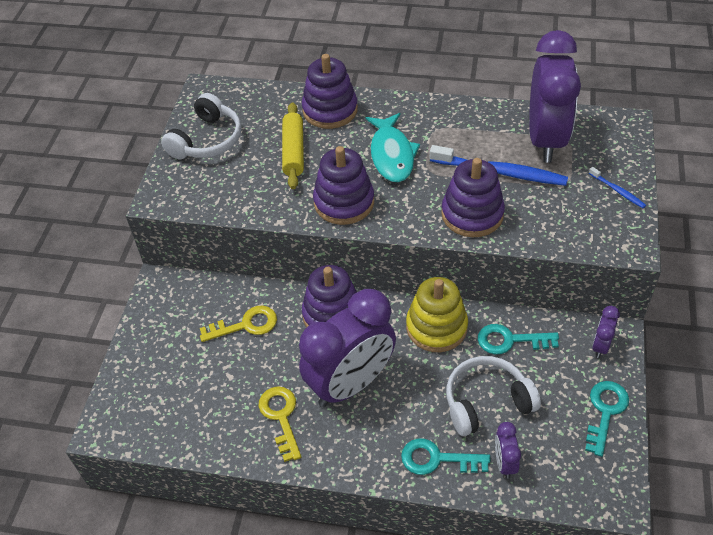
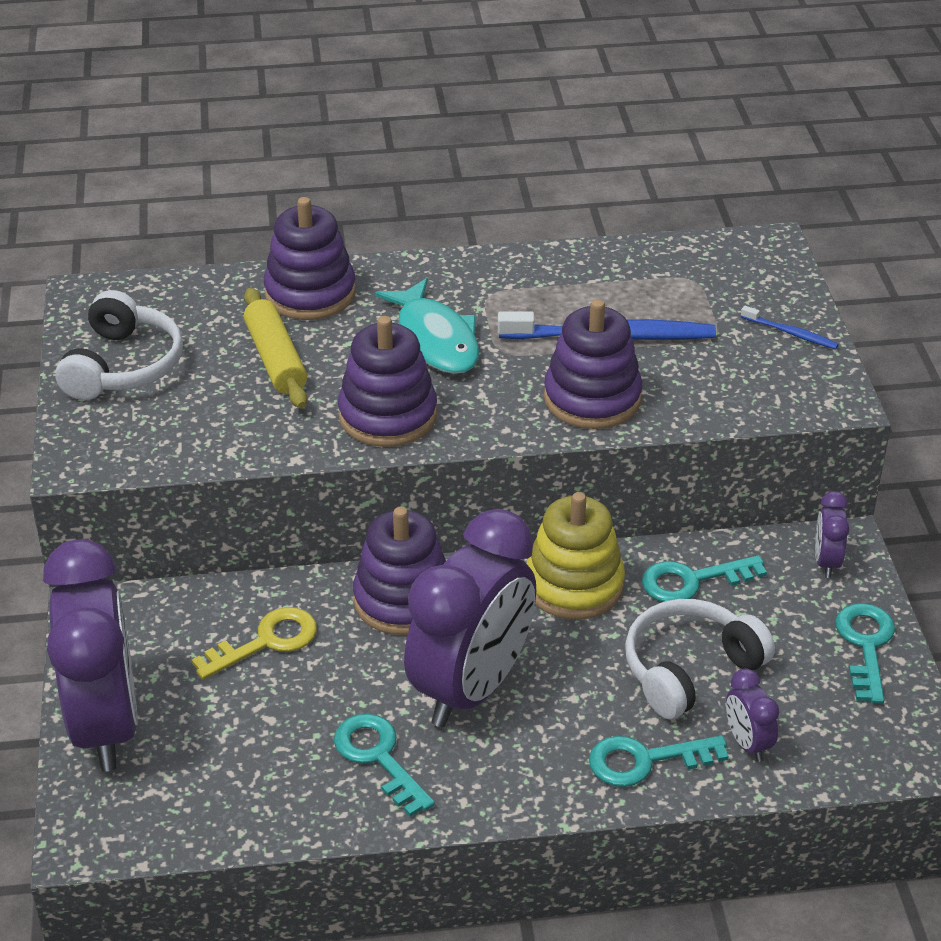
camera: 20 degrees left, 10 degrees down
(281, 417) = (379, 757): yellow key -> turquoise key
(545, 140) = (660, 283): purple clock -> purple clock (106, 725)

